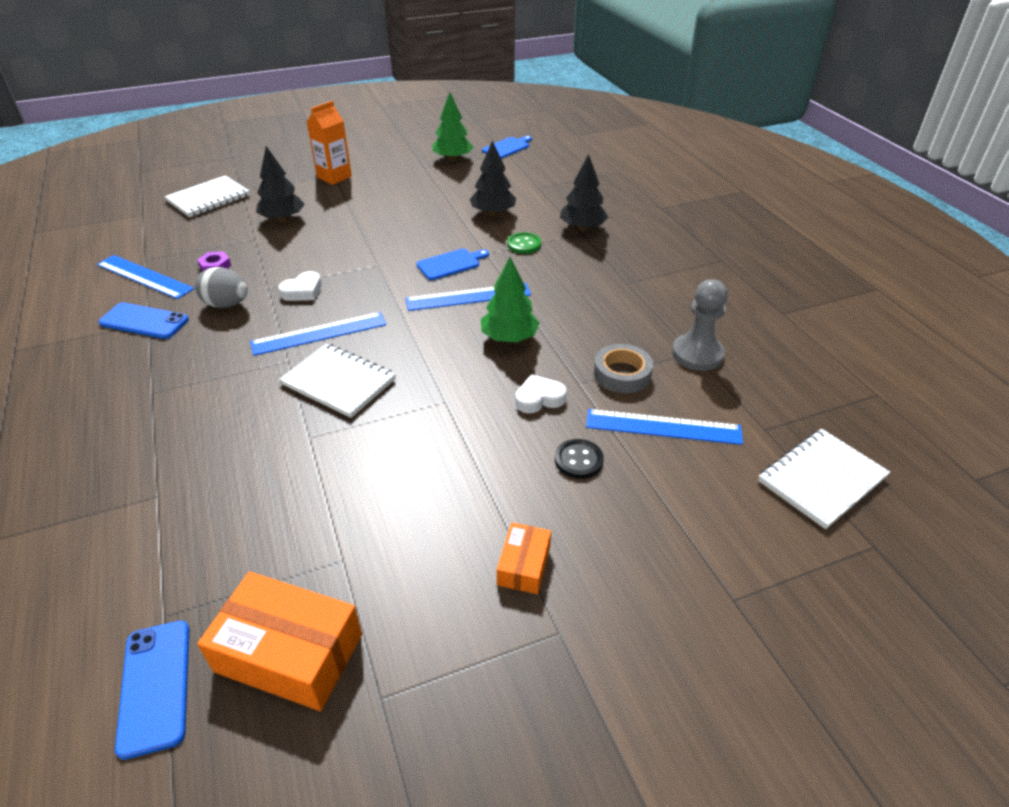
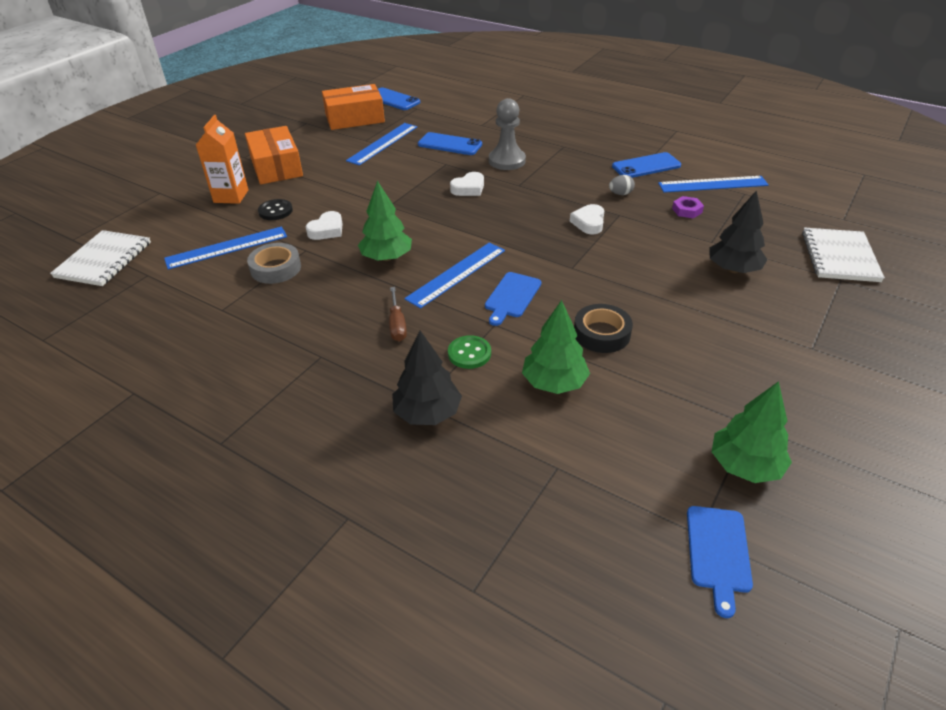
camera: 145 degrees right, 0 degrees up
(227, 304) = (620, 194): grey egg -> grey egg, size x0.58
(254, 473) = (450, 144): none -> blue phone
(319, 333) = (526, 205): blue ruler -> blue ruler (383, 143)
(334, 177) = (804, 345): orange carton -> orange carton (231, 196)
(339, 382) = (469, 188): white notebook -> white heart
(428, 222) = (601, 333): none -> black tape
(493, 213) = (554, 383): black tree -> green tree
(524, 565) = (276, 167): orange box -> orange box, size x1.86
(554, 280) = (397, 324): none -> brown screwdriver
(697, 354) = (217, 309): grey pawn -> grey pawn (507, 161)

